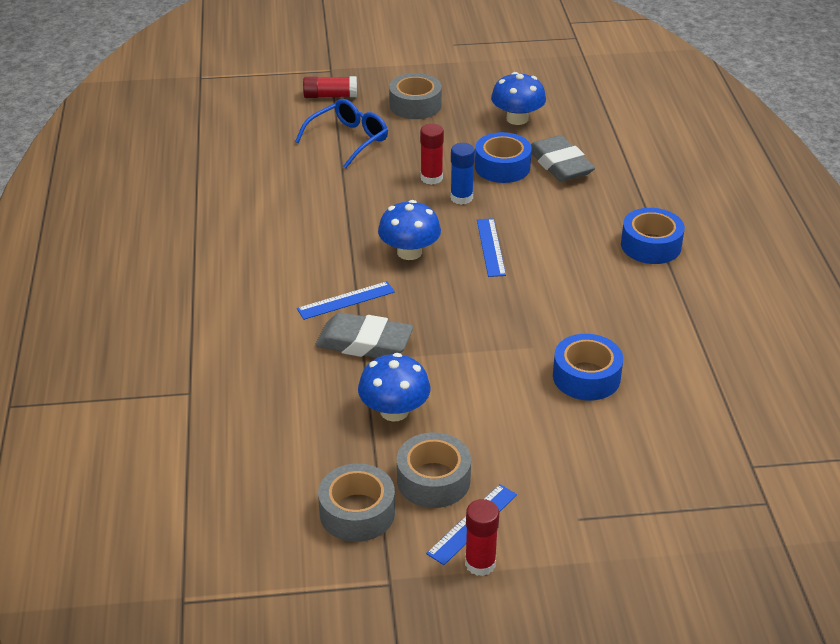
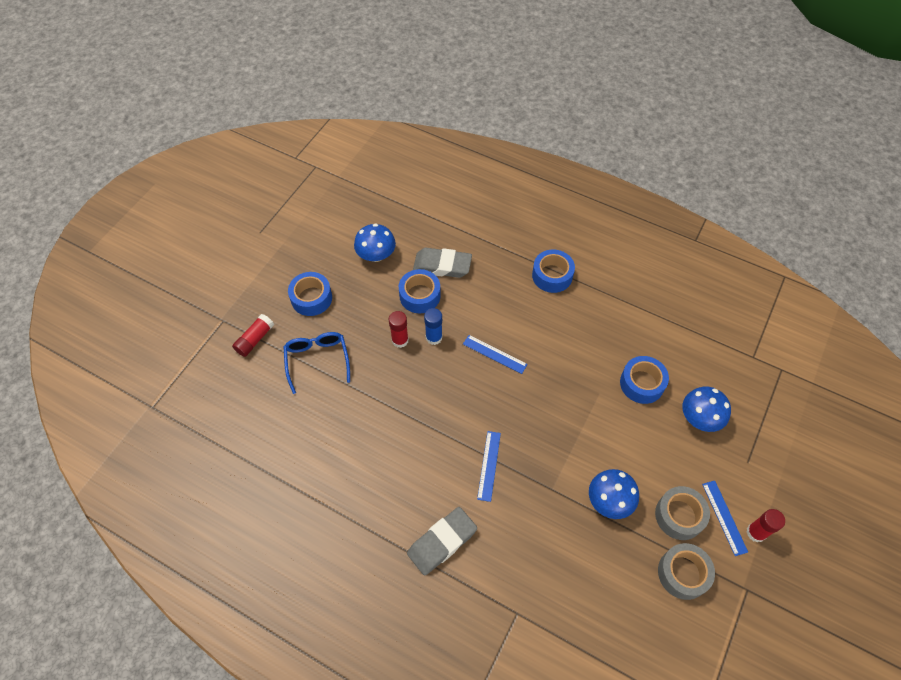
camera: 55 degrees left, 20 degrees up
(364, 343) = (537, 480): grey eraser -> grey eraser (442, 542)
(409, 252) = (467, 400): blue mushroom -> blue mushroom (700, 418)
(415, 105) = (311, 298): grey tape -> blue tape

